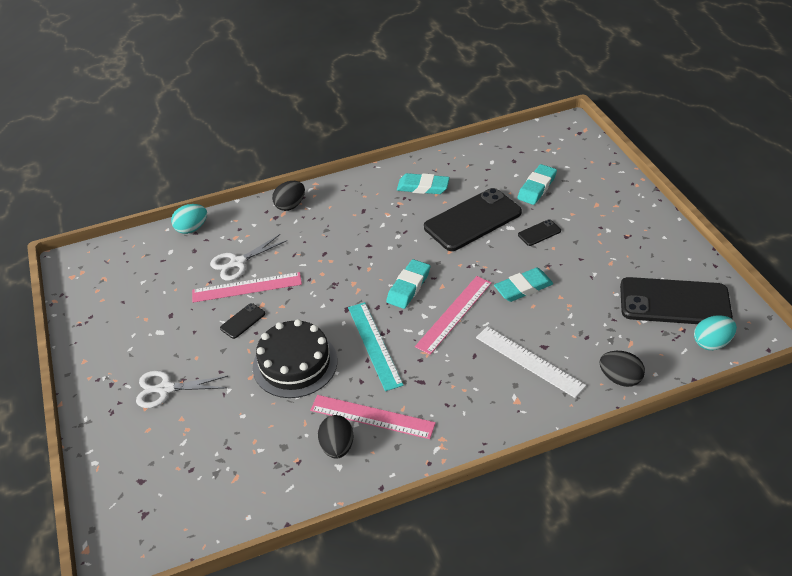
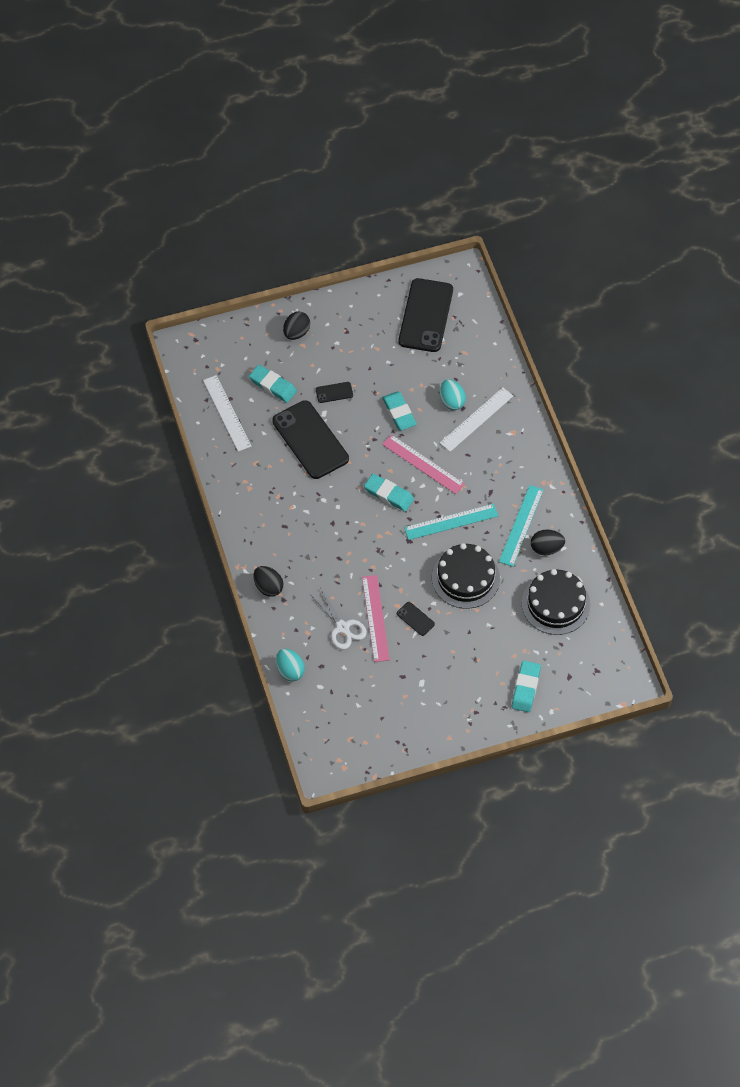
camera: 90 degrees left, 15 degrees up
(166, 389) = (484, 670): white scissors -> none
(251, 461) = (555, 604): none -> black cake
(372, 416) = (521, 525): pink ruler -> turquoise ruler
(423, 187) = (258, 475): turquoise eraser -> turquoise eraser (525, 688)
(495, 160) = (227, 413): none -> white ruler
(539, 233) = (334, 392): black phone -> black phone turned 75 degrees counterclockwise
(619, 378) = (497, 365): black egg -> black egg (296, 333)
(711, 343) = (469, 302): turquoise egg -> turquoise egg (451, 401)

